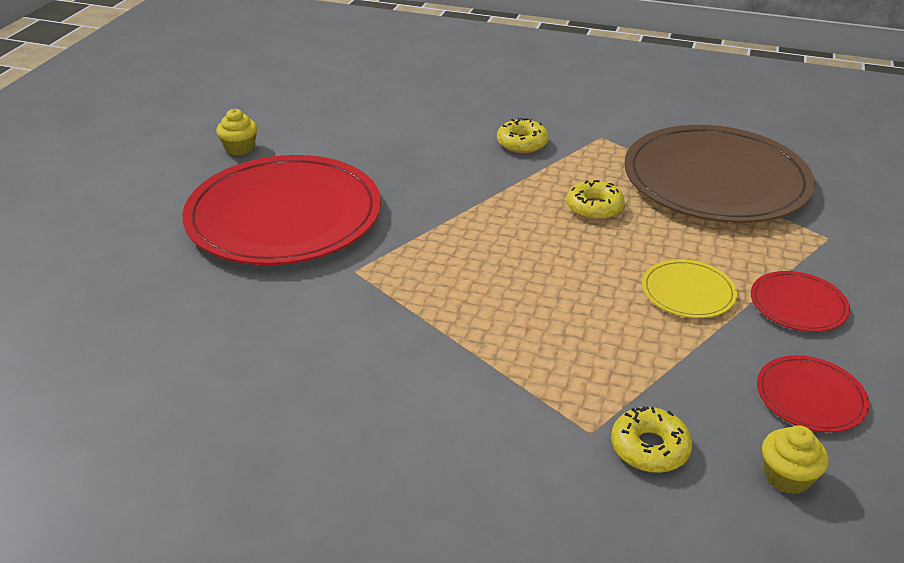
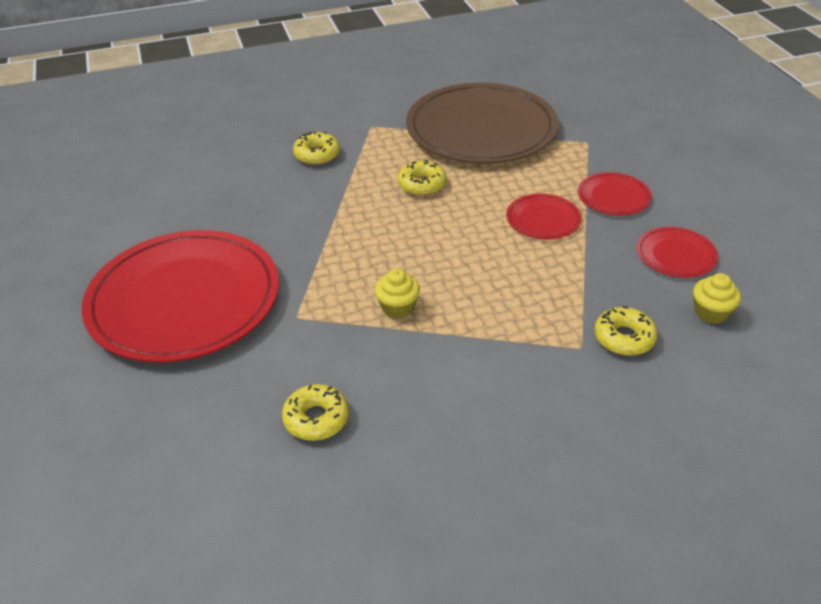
camera: 35 degrees left, 5 degrees up
(240, 148) = (71, 258): yellow cupcake -> yellow cupcake (398, 307)
(279, 362) = (316, 419): none -> yellow donut
(688, 292) = (543, 219): yellow plate -> red plate

